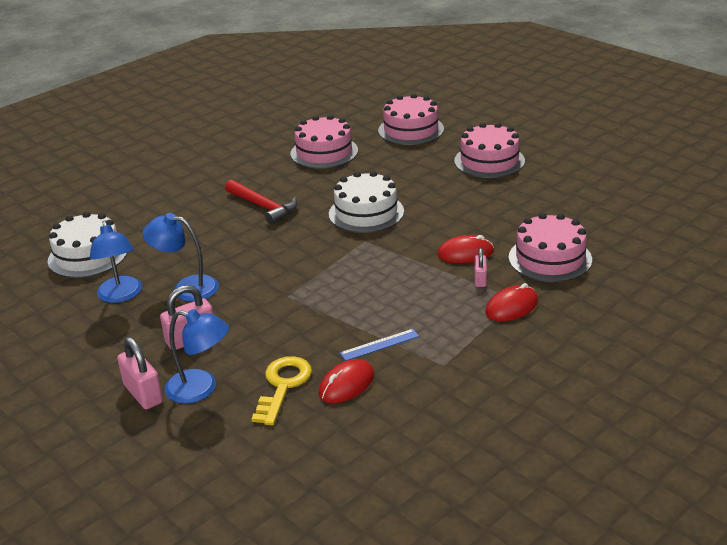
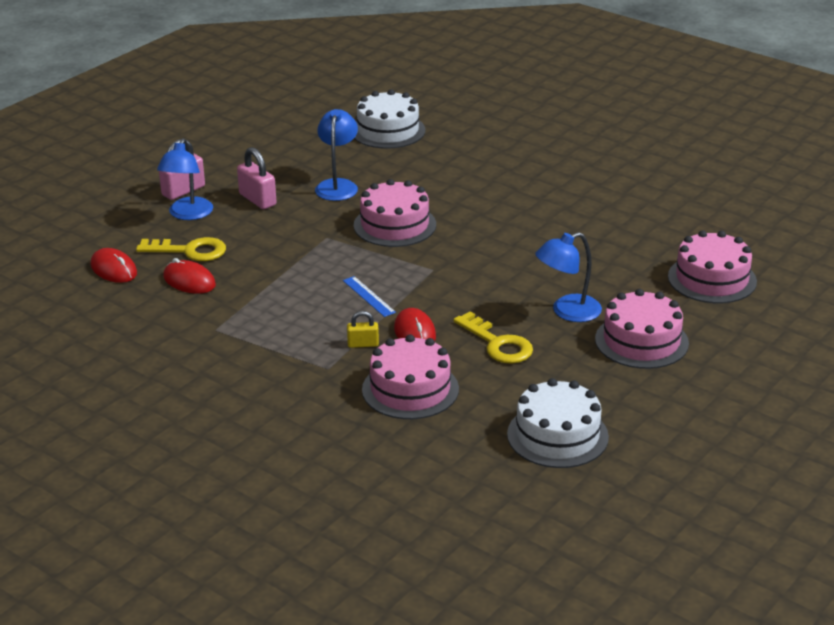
camera: 80 degrees right, 0 degrees up
(121, 295) = (323, 157): blue lamp -> blue lamp (567, 312)
(263, 207) = (494, 204): red hammer -> none
(324, 152) = (631, 225): pink cake -> pink cake (395, 225)
(366, 213) = (493, 265): white cake -> white cake (557, 435)
(379, 344) = (248, 293): blue ruler -> blue ruler (369, 296)
(480, 279) = (363, 344): pink padlock -> yellow padlock
(486, 217) = (497, 344): none -> yellow key
(511, 307) = (312, 365): red mouse -> red mouse (114, 269)

